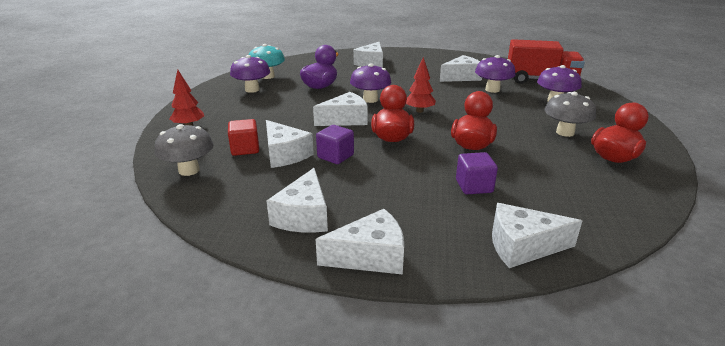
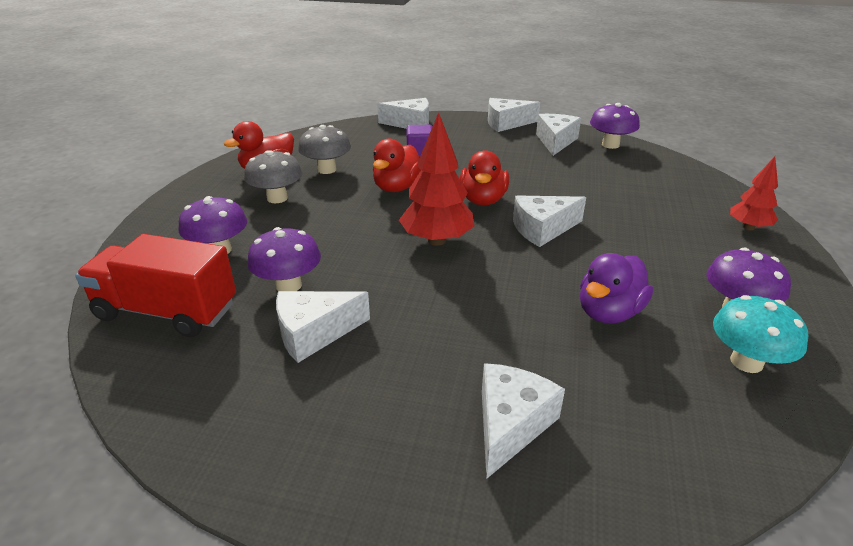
camera: 175 degrees left, 5 degrees up
(189, 170) = (680, 175): grey mushroom -> grey mushroom (327, 169)
(245, 149) = (645, 193): red cube -> none
(285, 154) = (597, 186): white cheese -> none
(335, 156) = (543, 182): purple cube -> none
(370, 99) = (509, 269): purple mushroom -> purple mushroom (610, 145)
(419, 111) = (437, 240): red tree -> red tree, size x1.65

